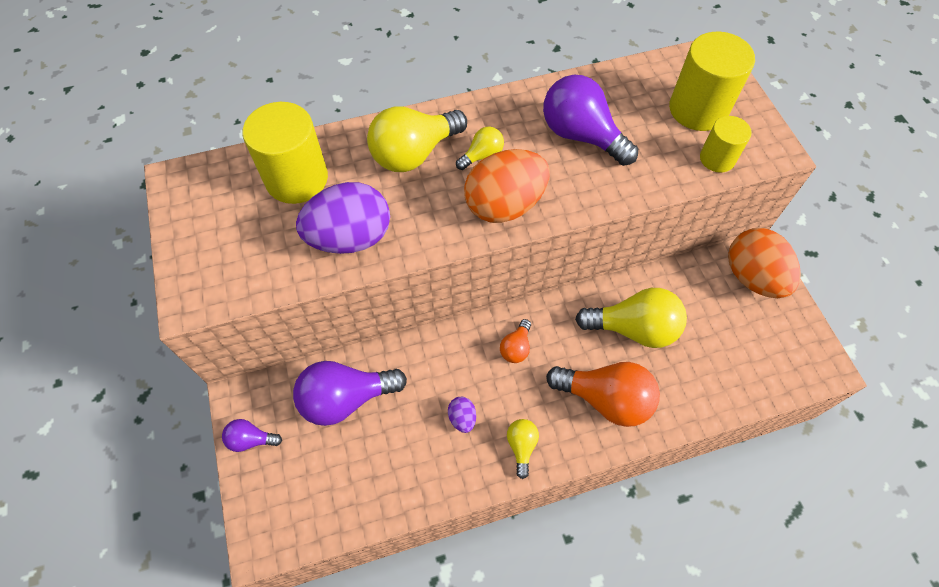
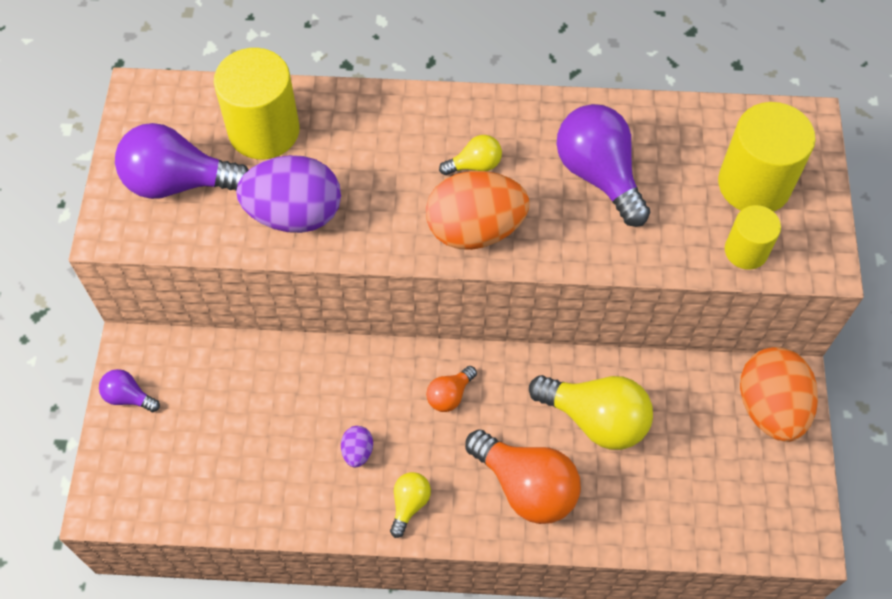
camera: 20 degrees right, 0 degrees up
(346, 399) = (242, 387): purple light bulb -> purple light bulb (178, 182)
(414, 153) = (400, 140): yellow light bulb -> none

